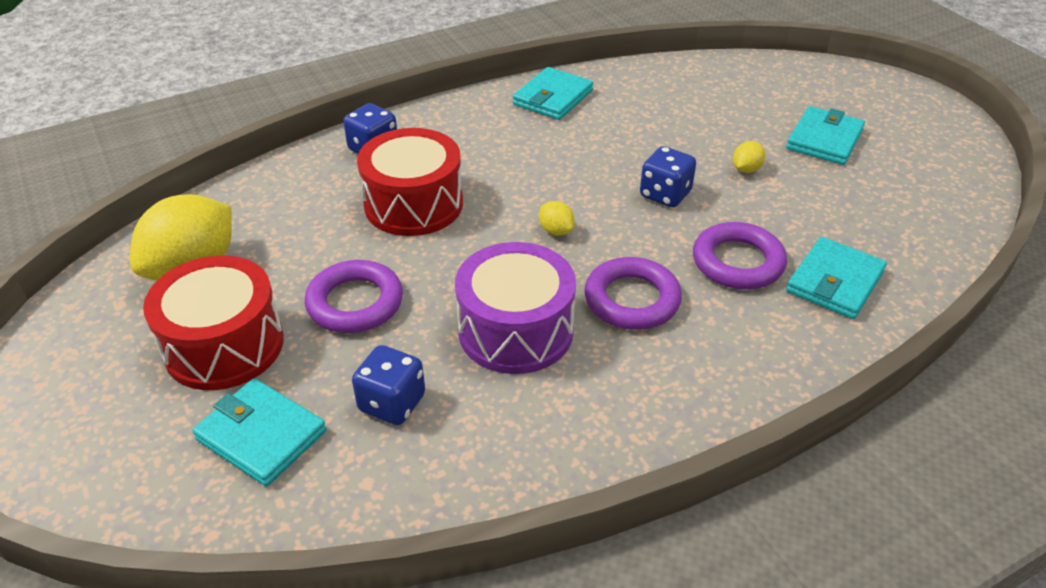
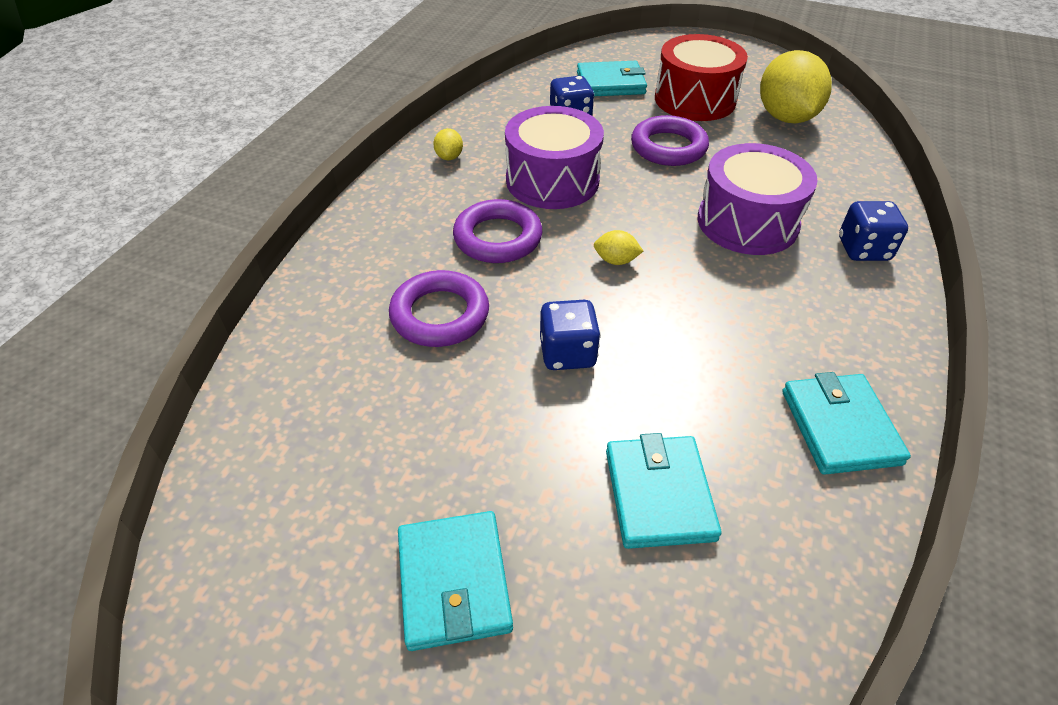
camera: 140 degrees right, 5 degrees up
(414, 204) = (747, 222): red drum -> purple drum
(746, 169) = (516, 446): yellow lemon -> yellow lemon (449, 157)
(834, 282) = (339, 342): turquoise wallet -> turquoise wallet (659, 494)

